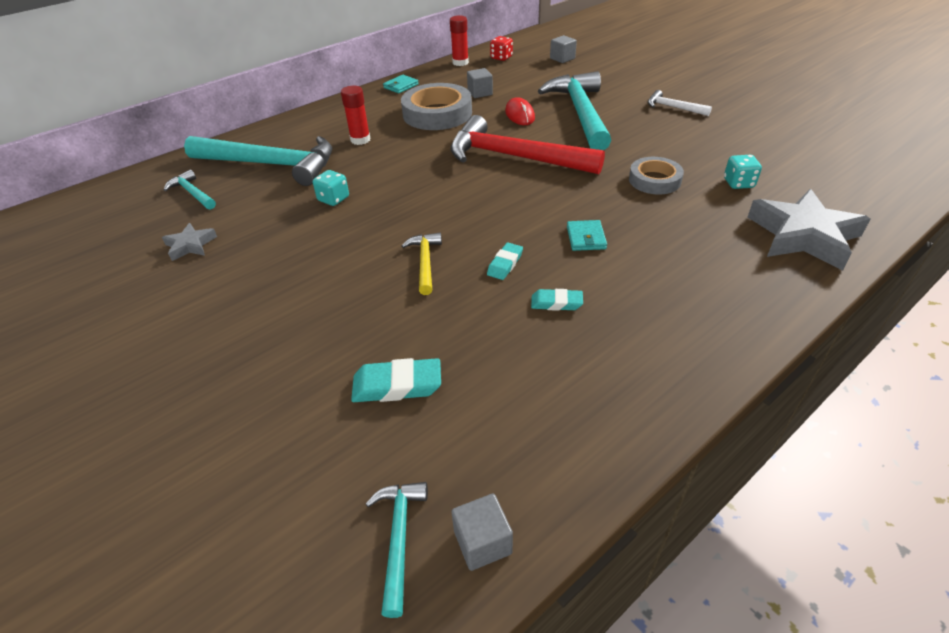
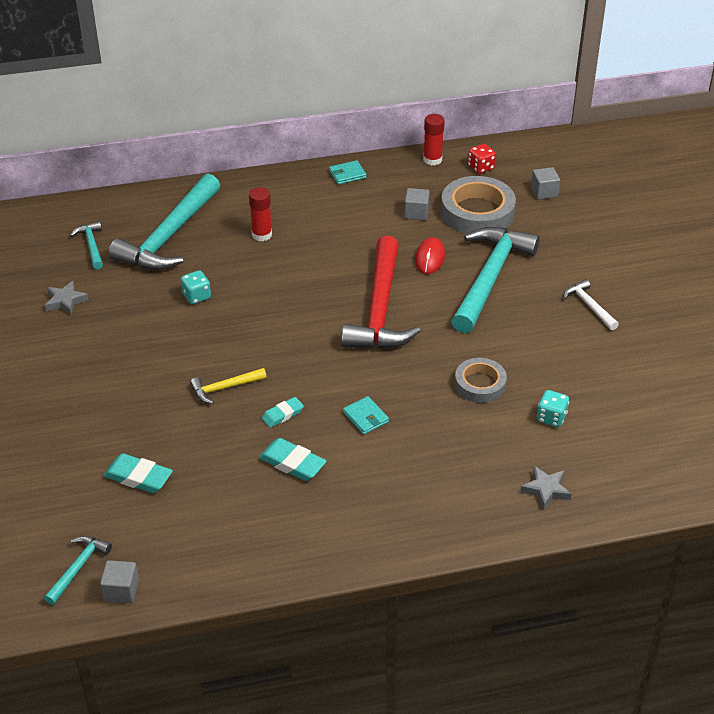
camera: 25 degrees right, 0 degrees up
(271, 164) = (169, 236): turquoise hammer -> turquoise hammer turned 75 degrees clockwise
(425, 262) = (224, 388): yellow hammer -> yellow hammer turned 135 degrees counterclockwise
(437, 113) = (354, 227): grey tape -> grey tape (477, 212)
(514, 157) = (380, 309): red hammer -> red hammer turned 135 degrees counterclockwise
(556, 303) = (292, 463): turquoise eraser -> turquoise eraser, size x1.57
(586, 238) = (365, 417): turquoise wallet -> turquoise wallet turned 60 degrees counterclockwise
(803, 236) = (546, 490): grey star -> grey star, size x0.49

